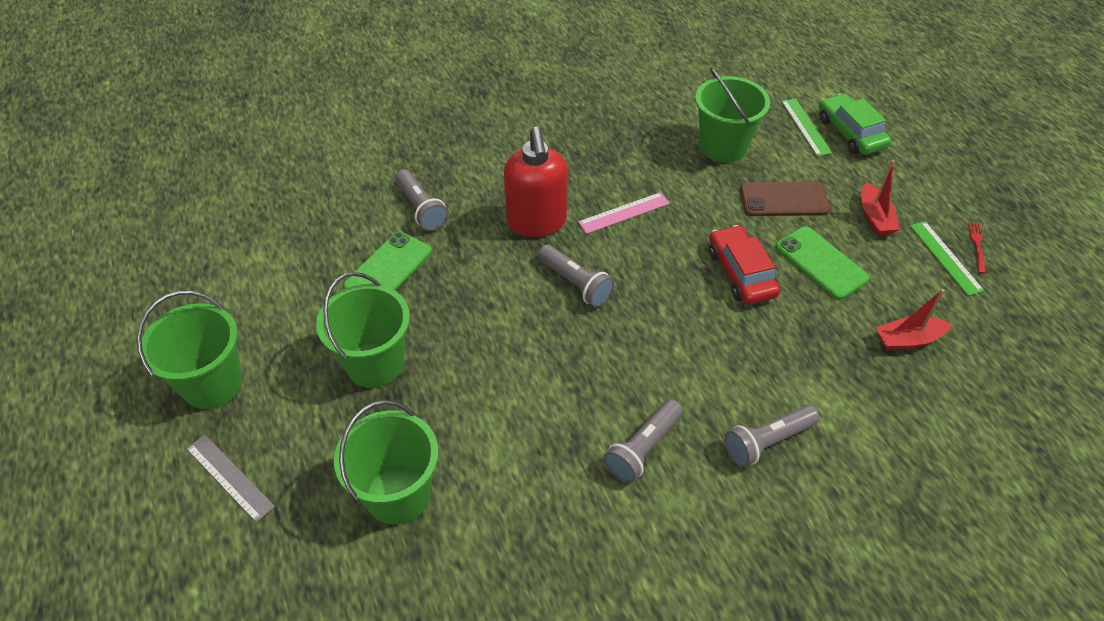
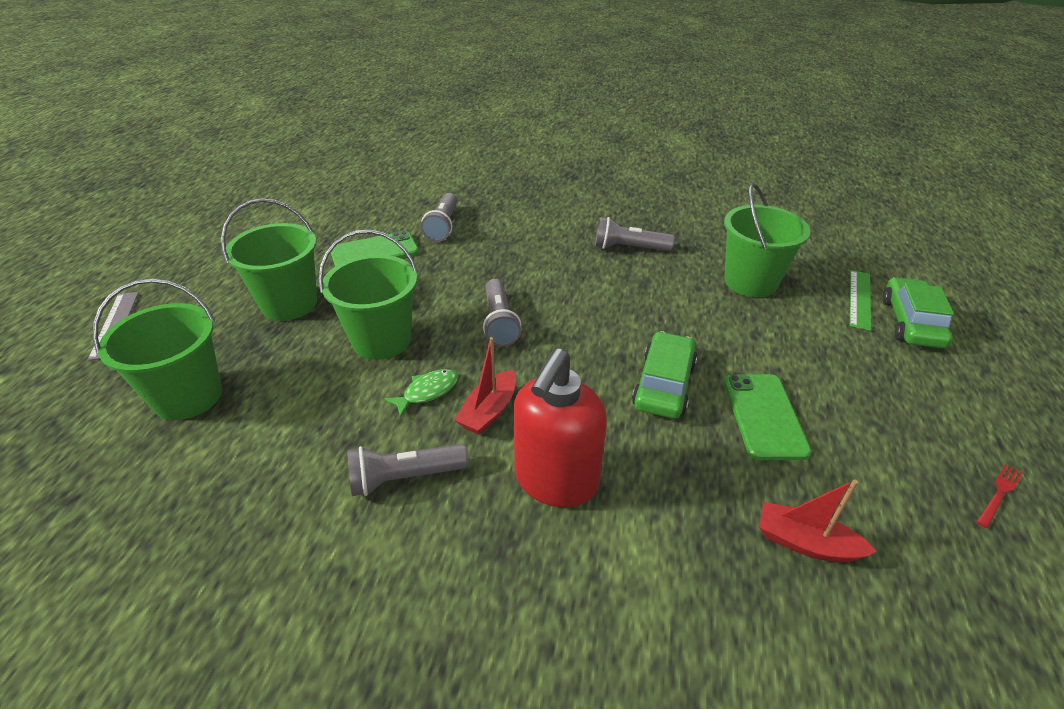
camera: 35 degrees right, 10 degrees down
(212, 384) = (183, 266): green bucket -> green bucket (381, 340)
(536, 222) = (518, 268): red soap dispenser -> red soap dispenser (555, 481)
(586, 375) = (427, 392): none -> green fish
(624, 213) = (600, 292): pink ruler -> none
(741, 273) = (664, 384): red car -> green car
(767, 442) = (530, 547): grey flashlight -> grey flashlight (629, 248)
(784, 199) = (774, 346): brown phone -> none
(874, 217) = (872, 405): red boat -> red boat (489, 411)
(945, 257) = (938, 484): green ruler -> none

